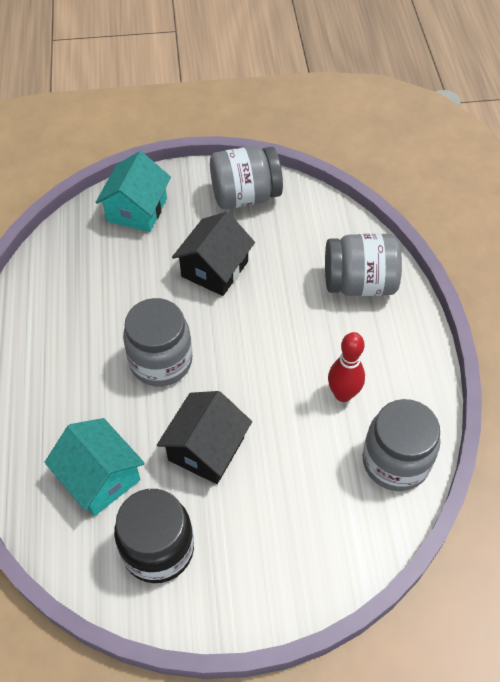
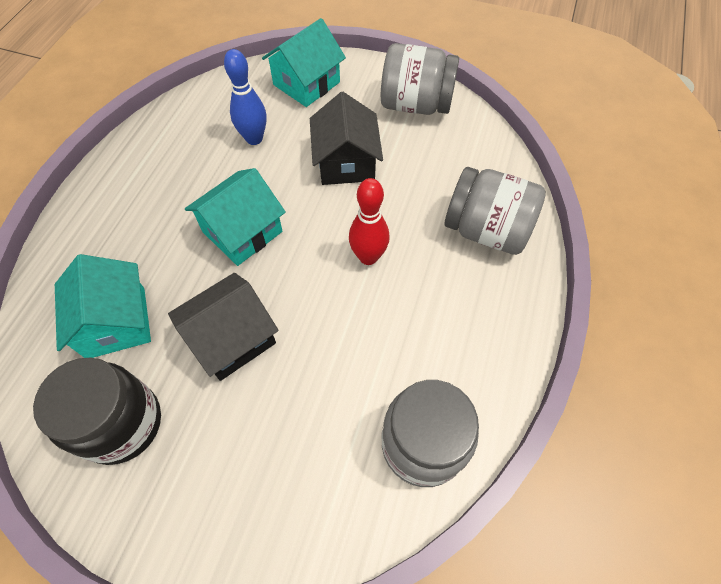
camera: 25 degrees right, 5 degrees up
(120, 277) = (254, 139): none -> blue bowling pin
(161, 361) = (242, 232): grey jar -> turquoise house
(214, 269) = (346, 162): black house -> black house turned 60 degrees counterclockwise
(343, 394) = (405, 341): red bowling pin -> red bowling pin (368, 257)

